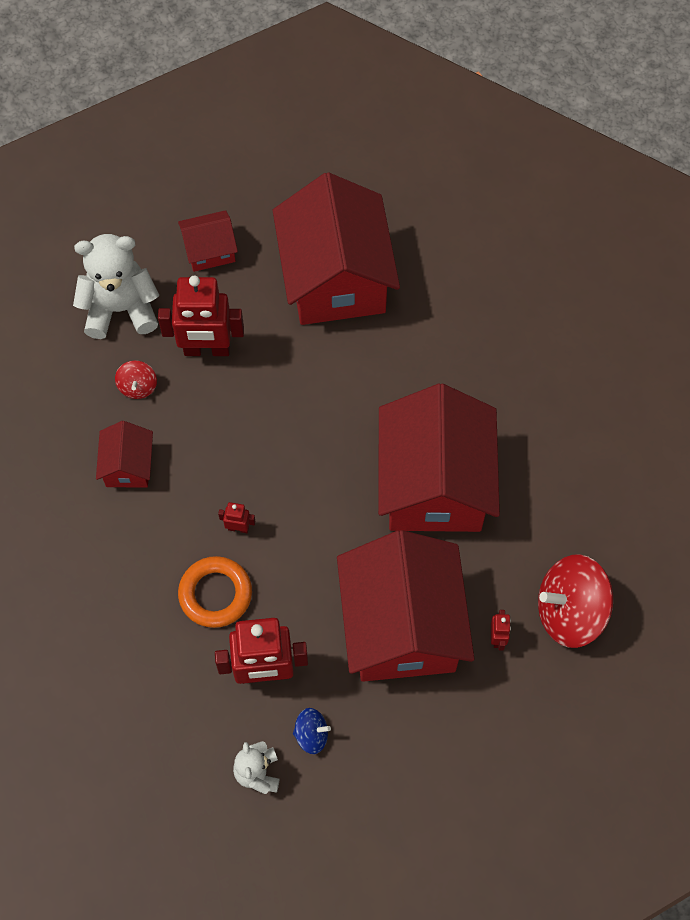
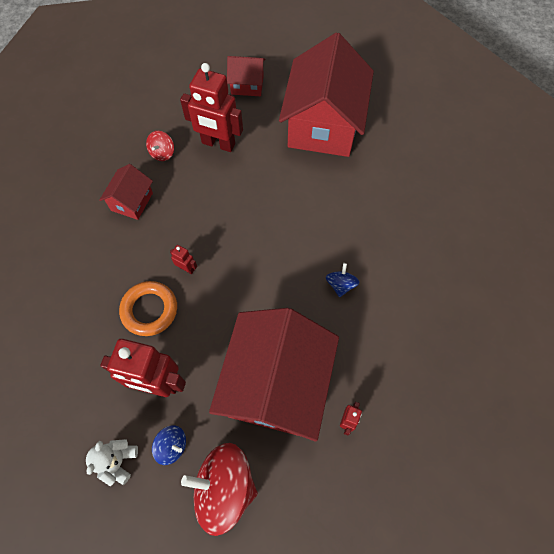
camera: 20 degrees right, 0 degrees up
(120, 309) = (174, 103): white teddy bear -> none
(434, 484) = (340, 285): red house -> blue spinning top
(570, 611) = (413, 420): red spinning top -> red spinning top (224, 487)

